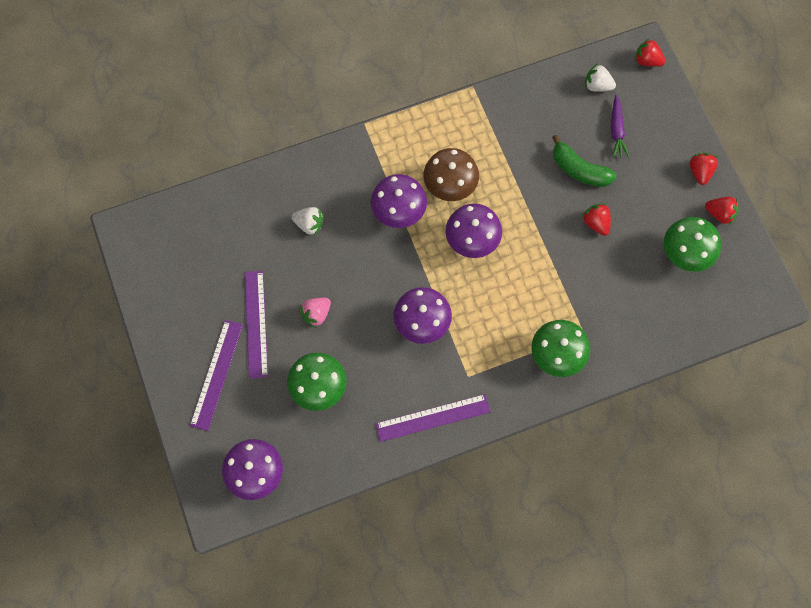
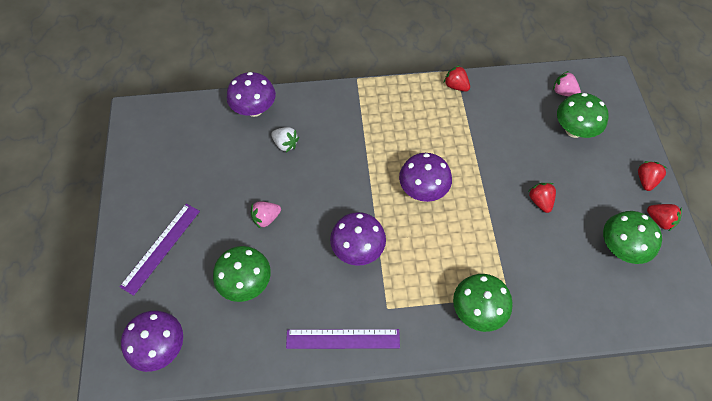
camera: 15 degrees right, 10 degrees down
(256, 324) = (211, 213): purple ruler -> none
(399, 212) = (365, 151): purple mushroom -> purple mushroom (254, 109)
(450, 186) = (415, 141): brown mushroom -> none
(579, 169) = (534, 154): green banana -> none
(597, 85) = (563, 92): white strawberry -> pink strawberry
(616, 130) = (574, 130): purple carrot -> green mushroom
(647, 60) = (611, 82): red strawberry -> red strawberry (456, 86)

